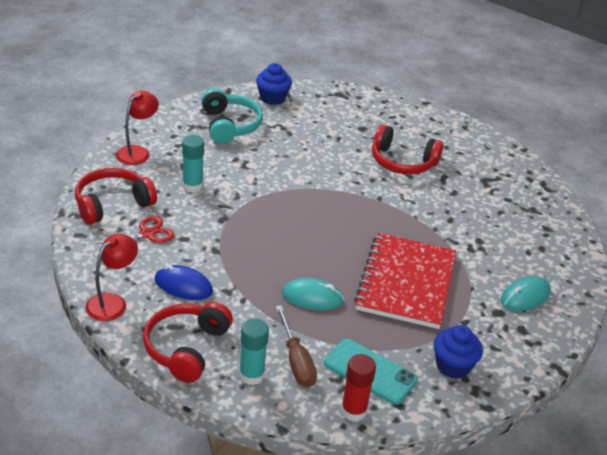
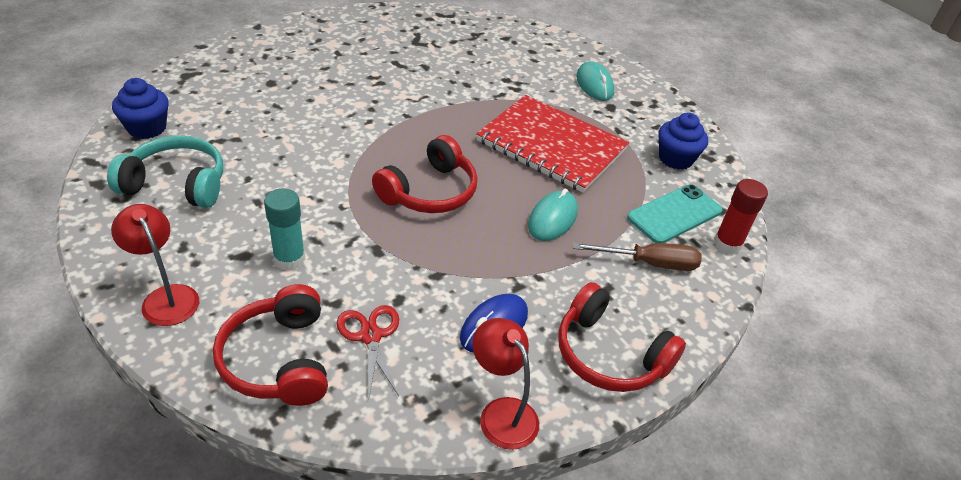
camera: 70 degrees left, 5 degrees up
(251, 375) = (665, 307): turquoise glue stick -> none
(402, 162) = (353, 78): red headphones -> red headphones (430, 192)

